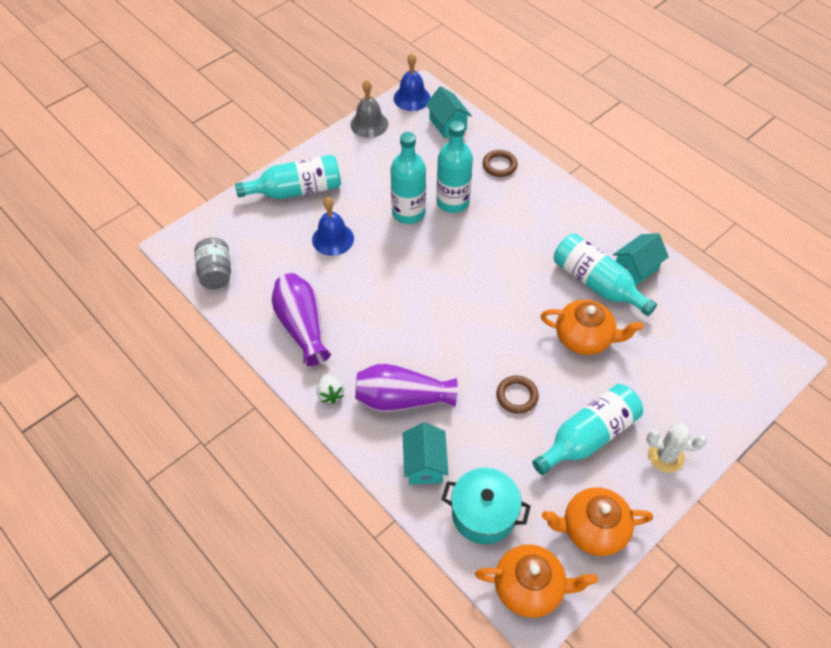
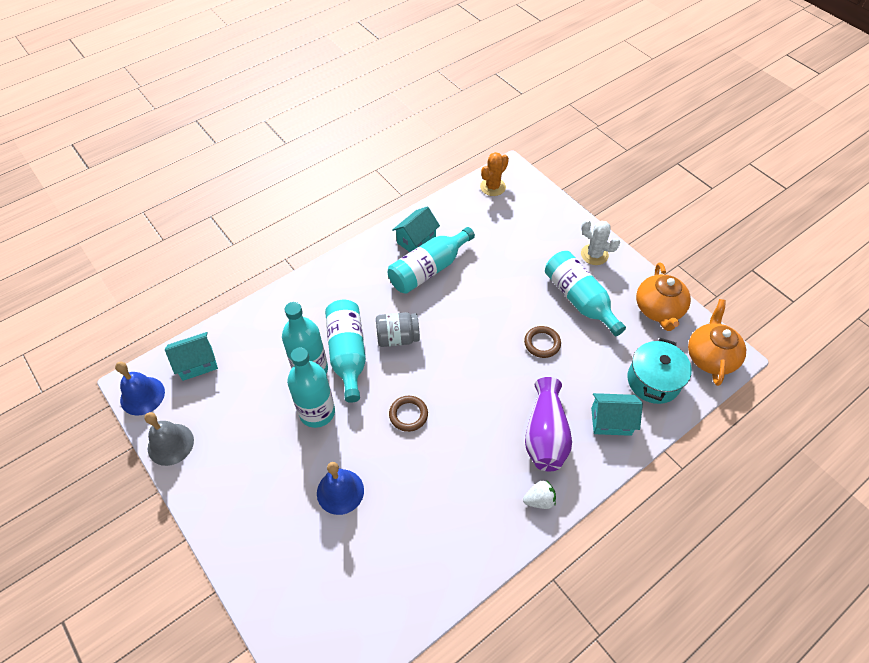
camera: 85 degrees left, 0 degrees up
(216, 273) = (370, 630): grey jar -> grey jar (398, 338)
(296, 190) = (257, 531): turquoise bottle -> turquoise bottle (348, 354)
(302, 326) = (456, 527): purple vase -> none
(499, 165) = (270, 323): brown ring -> brown ring (408, 415)
(584, 338) = (485, 287): orange teapot -> none
(636, 269) = (416, 240): turquoise house -> turquoise house turned 75 degrees clockwise
(666, 456) = (594, 254): white cactus -> white cactus turned 75 degrees counterclockwise
(748, 340) = (492, 187): none -> orange cactus

